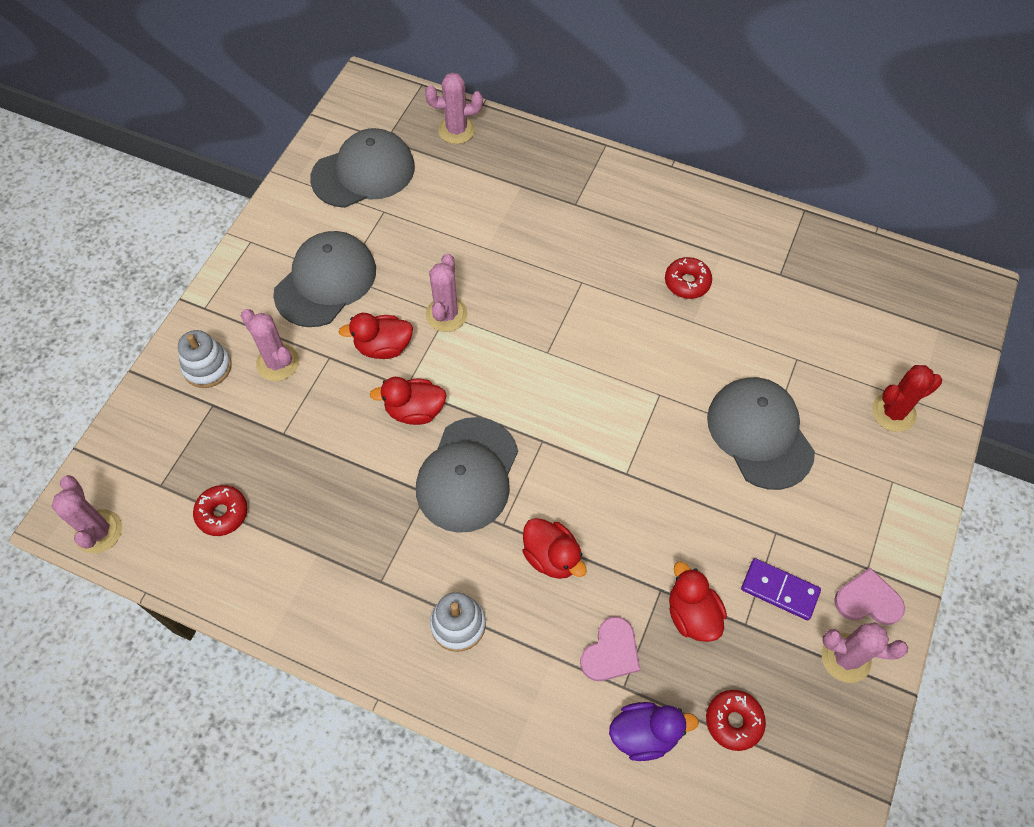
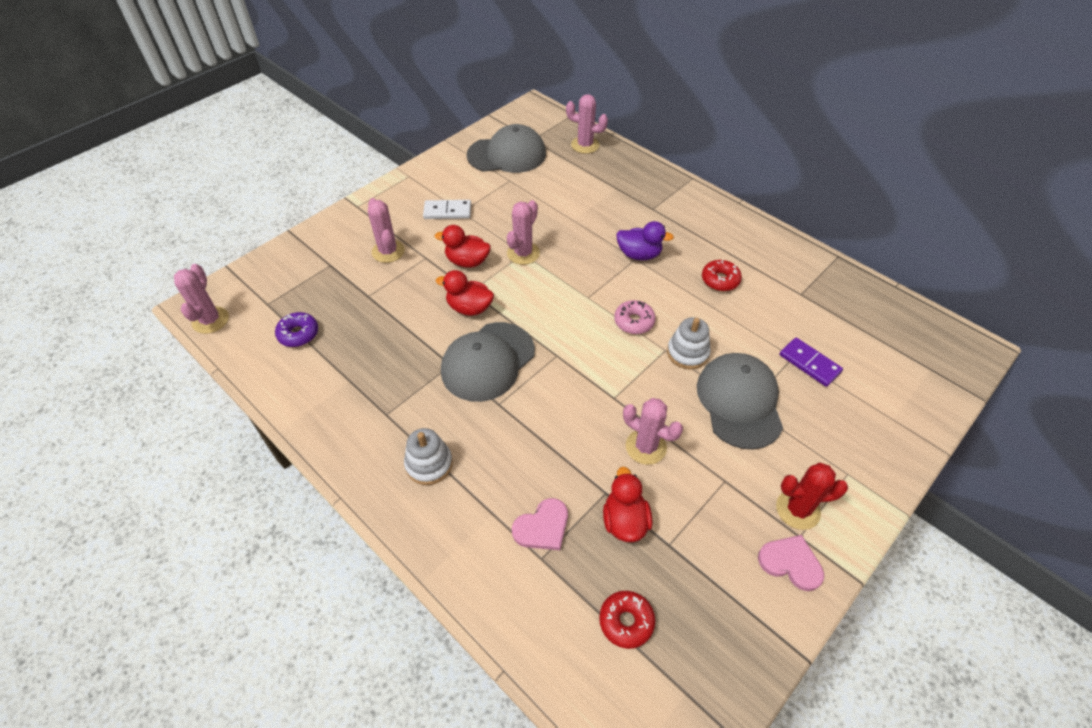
camera: 20 degrees right, 10 degrees down
(207, 367) = (339, 241): white stacking toy -> white stacking toy (687, 353)
(222, 513) = (298, 334): red donut -> purple donut
(326, 281) = (447, 211): grey cap -> white domino
(552, 557) = (526, 439): red duck -> none
(611, 369) = (634, 321): none -> pink donut
(644, 734) = (542, 603): purple duck -> purple duck (639, 254)
(779, 590) = (711, 527): purple domino -> purple domino (809, 363)
(846, 658) = (752, 604): pink cactus -> pink cactus (646, 447)
(893, 412) = (867, 420): red cactus -> red cactus (798, 509)

